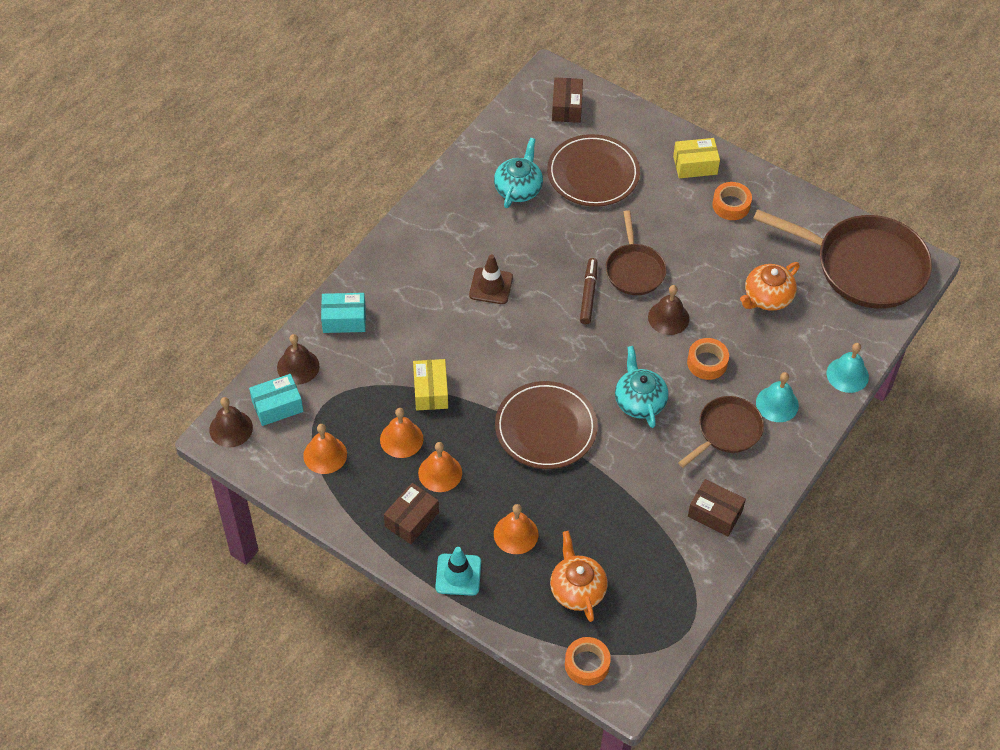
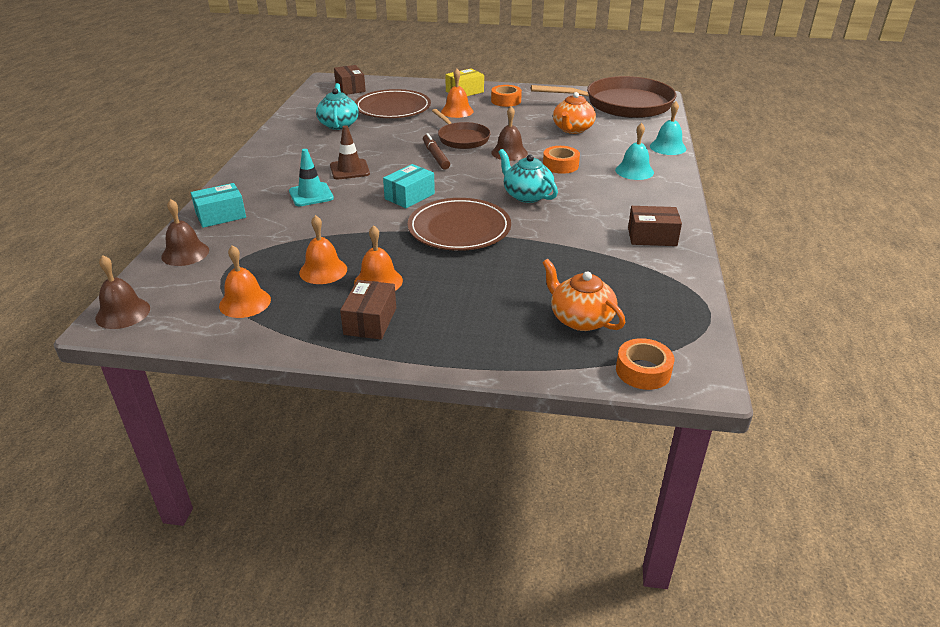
camera: 25 degrees left, 20 degrees down
(277, 406) = (173, 284): turquoise box -> turquoise box (409, 196)
(430, 391) = (333, 235): yellow box -> none
(458, 575) = (450, 346): turquoise traffic cone -> turquoise traffic cone (311, 195)
(516, 534) = (486, 300): orange bell -> orange bell (457, 111)
(727, 431) = (612, 192): brown pan -> none

